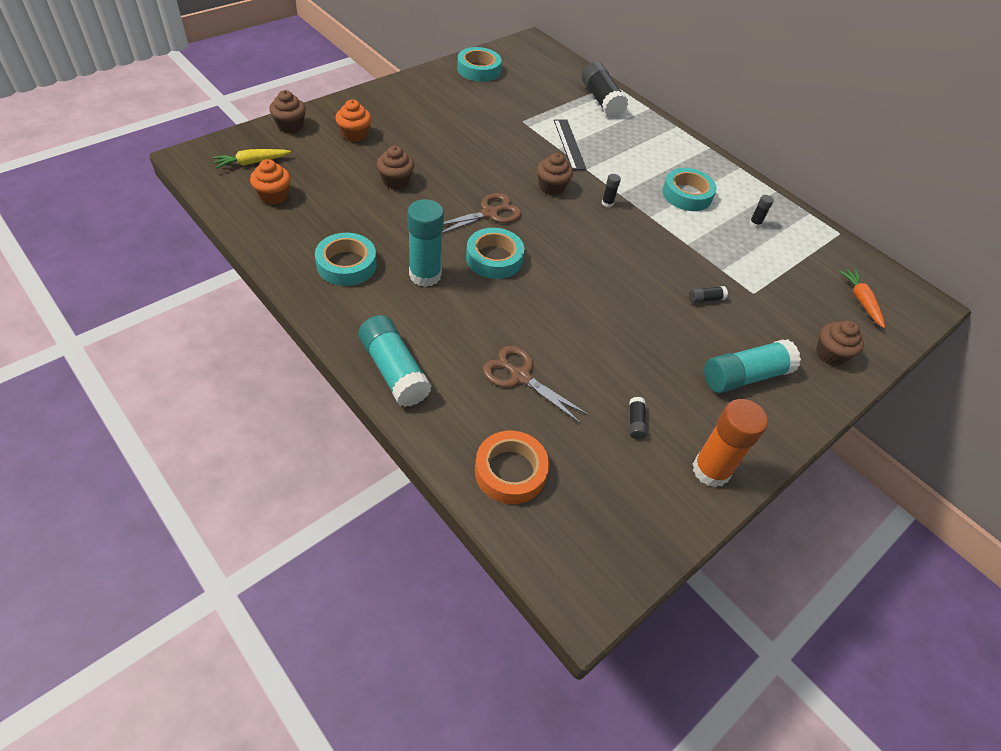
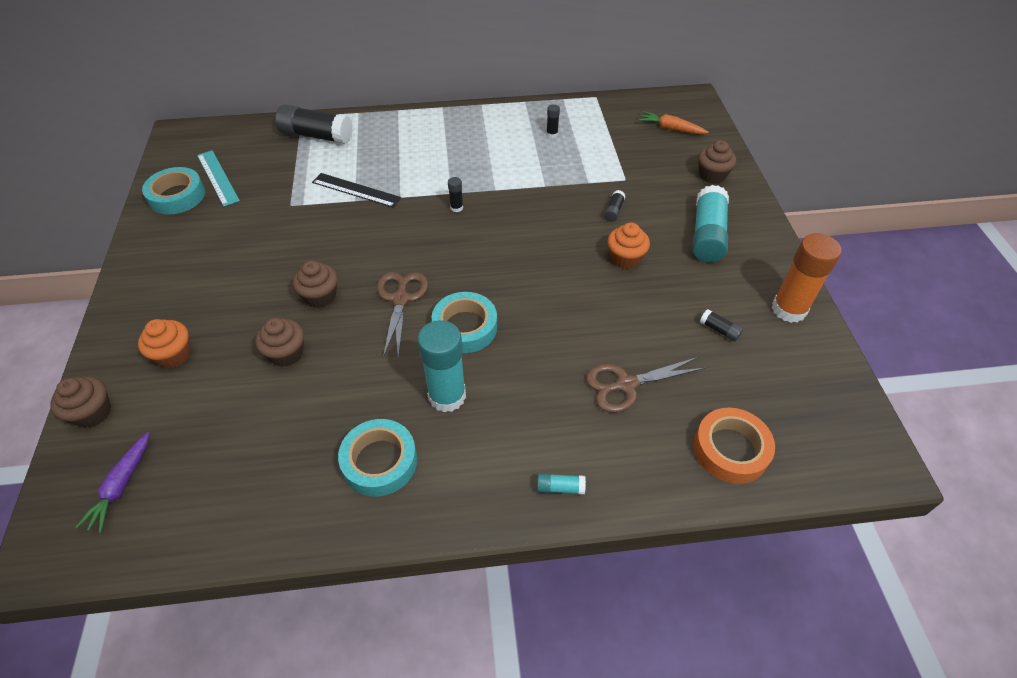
camera: 50 degrees left, 0 degrees up
(251, 163) = (121, 486): yellow carrot -> purple carrot
(274, 196) = (205, 487): orange cupcake -> orange cupcake (625, 258)
(394, 370) = (560, 487): turquoise glue stick -> turquoise glue stick, size x0.43
(512, 77) = (218, 177): none -> turquoise ruler
(552, 187) = (403, 234): brown cupcake -> brown cupcake (320, 296)
(687, 194) = (487, 153): turquoise tape -> none

